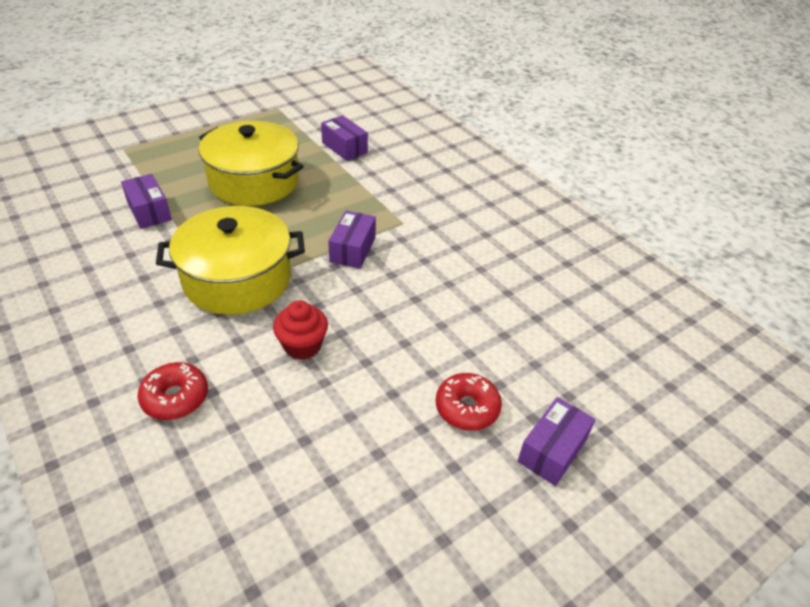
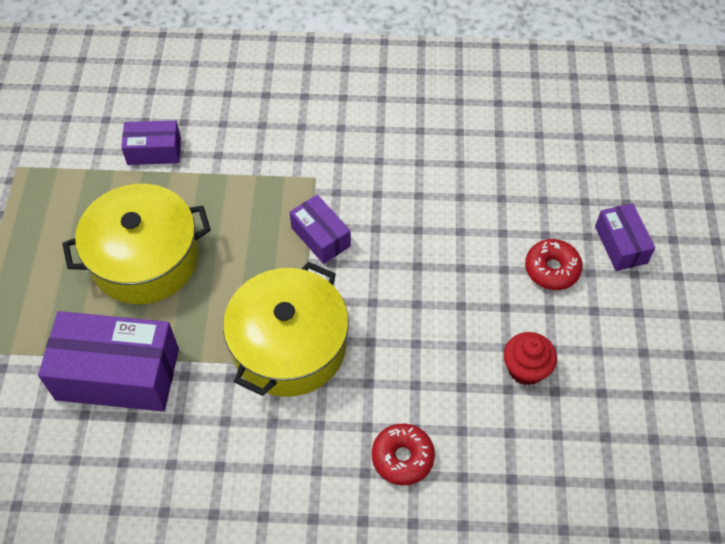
camera: 50 degrees left, 15 degrees up
(149, 211) = (118, 374): purple box -> purple box, size x1.87
(302, 346) = (411, 339): red cupcake -> red cupcake (525, 369)

